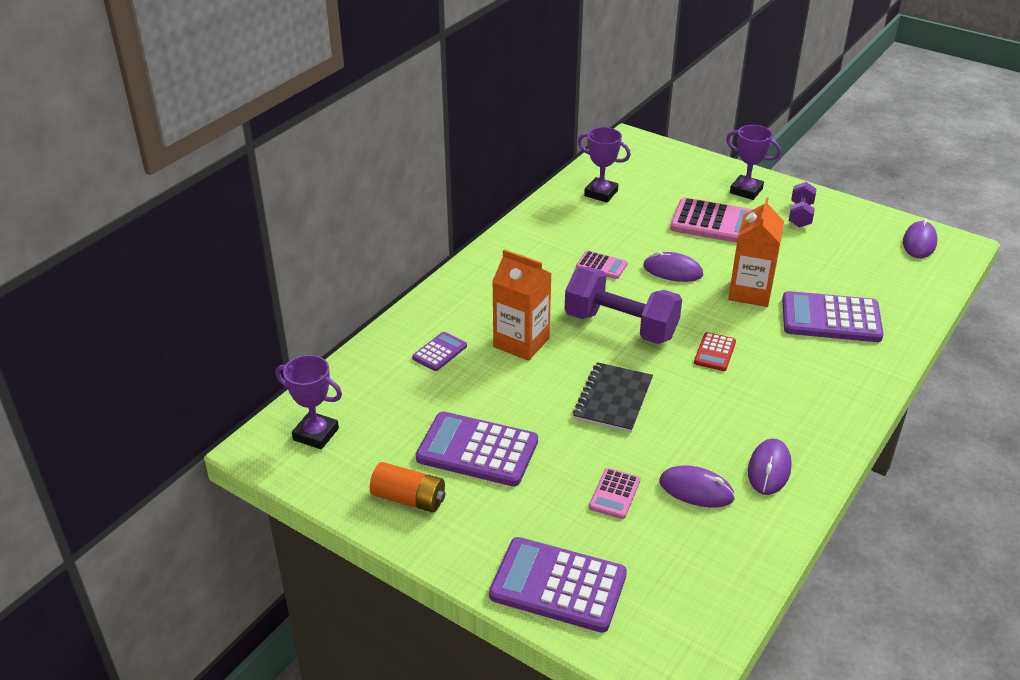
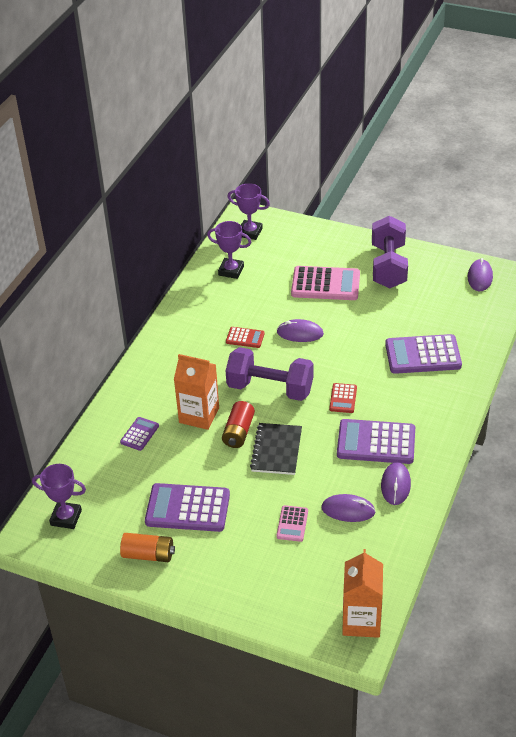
camera: 10 degrees left, 5 degrees up
(558, 585) = (267, 598): purple calculator -> purple calculator (376, 442)
(567, 370) = (238, 432): none -> red battery
(601, 266) = (245, 338): pink calculator -> red calculator
(746, 191) = (343, 250): purple trophy -> purple trophy (250, 232)
(750, 292) = (361, 342): orange carton -> orange carton (361, 621)
(800, 215) = (388, 266): purple dumbbell -> purple dumbbell, size x1.89

